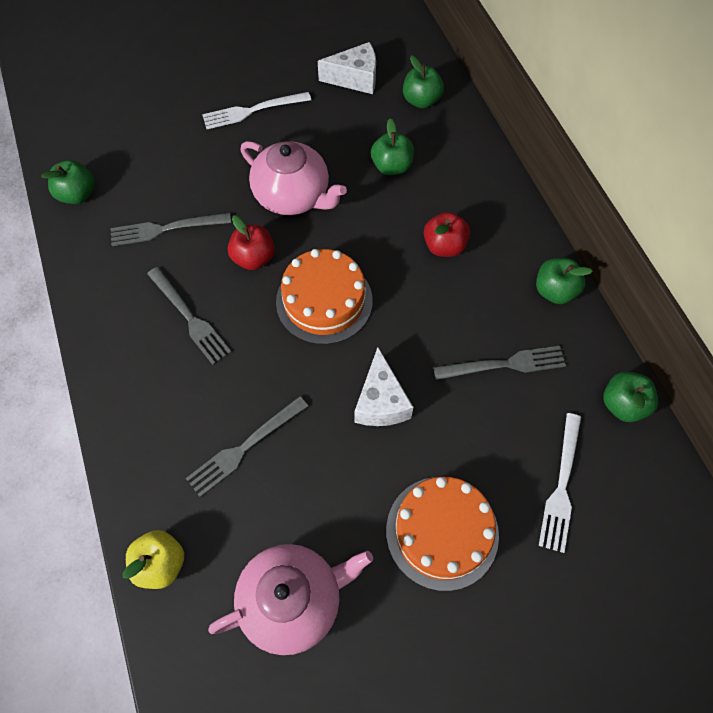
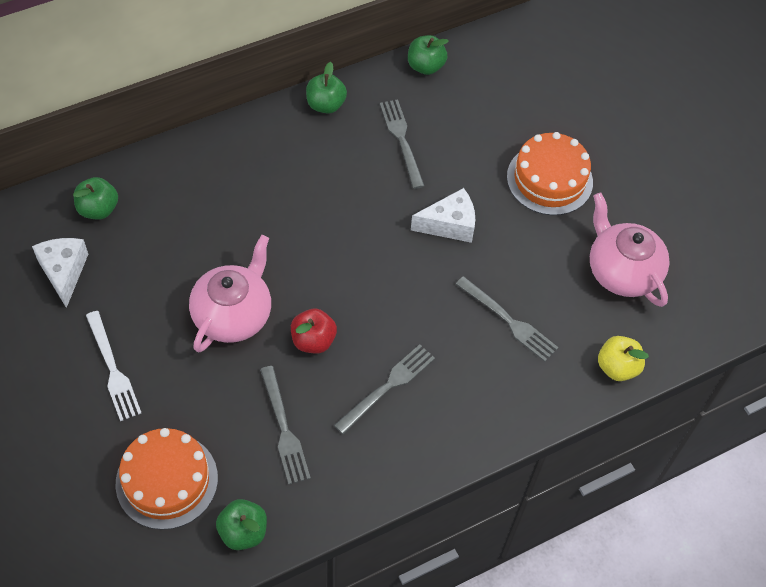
camera: 100 degrees left, 5 degrees down
(324, 301) = (356, 275): orange cake -> orange cake (167, 480)
(391, 166) = (190, 231): green apple -> none
(444, 246) = (285, 184): red apple -> none
(561, 487) = (499, 106): white fork -> none

